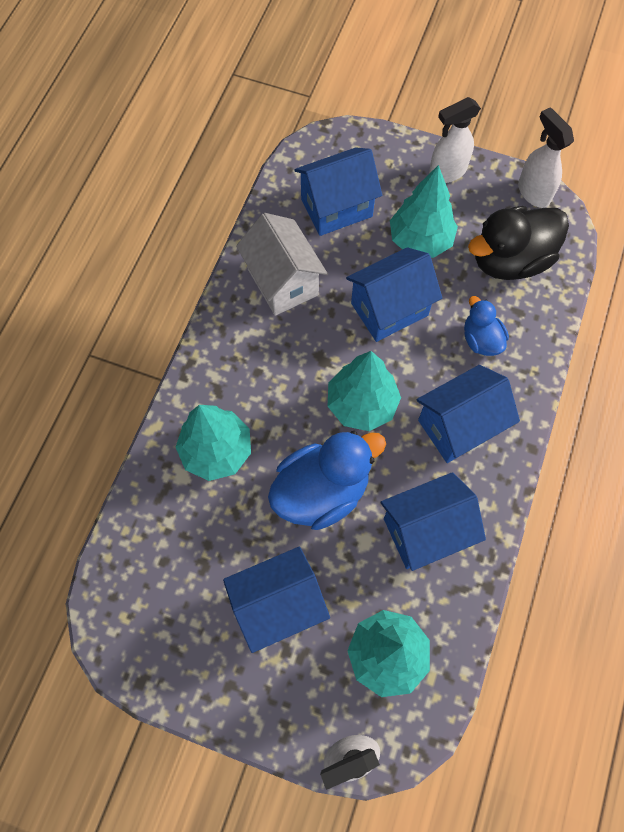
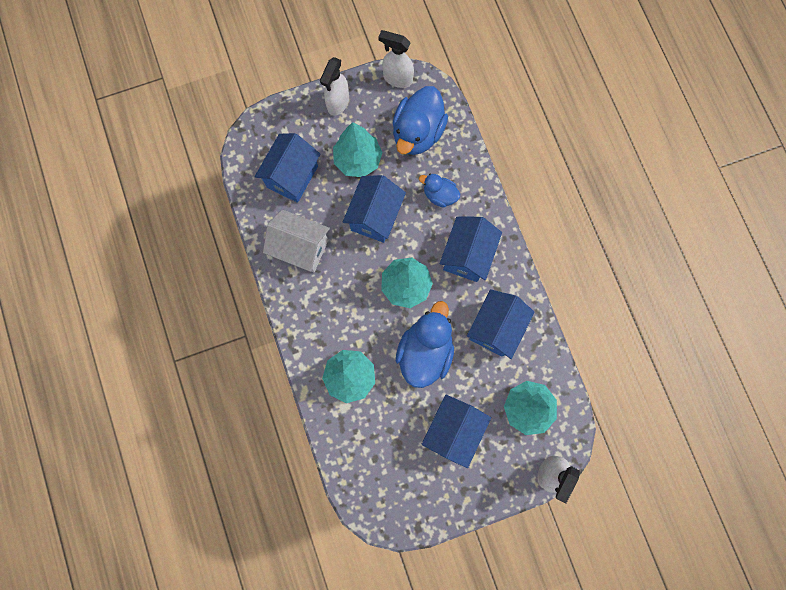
camera: 40 degrees left, 10 degrees up
(510, 260) = (417, 133): black duck -> blue duck

